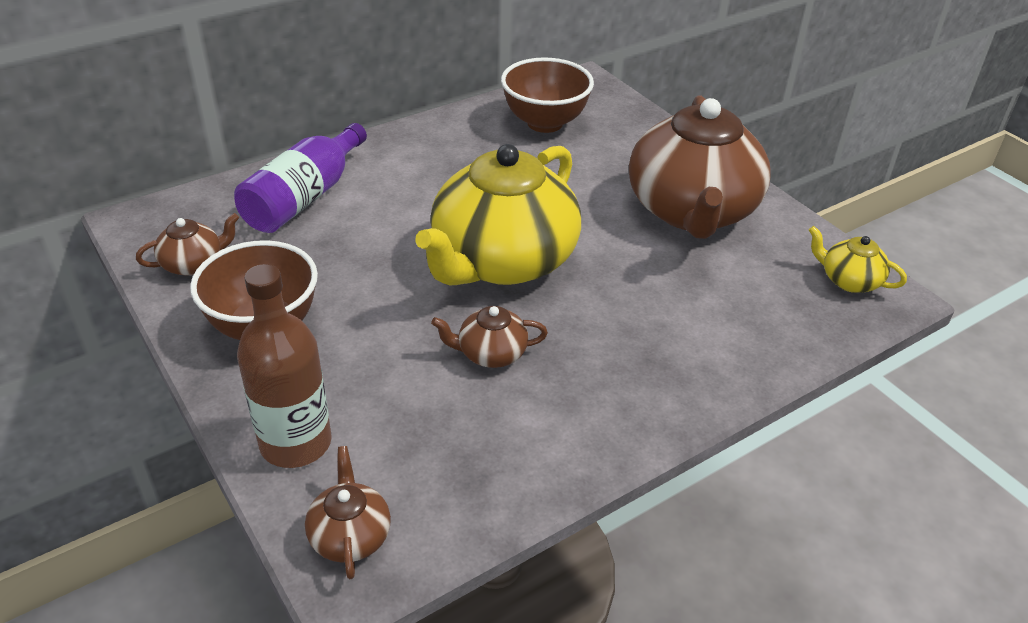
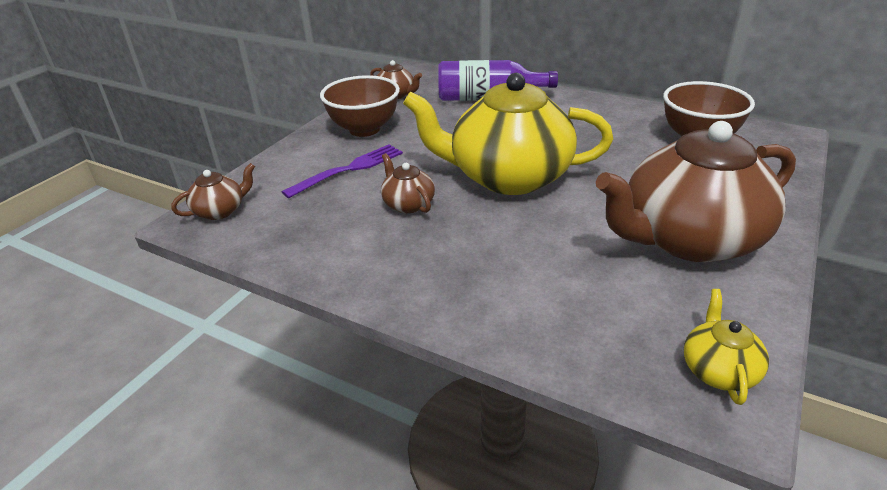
camera: 65 degrees right, 5 degrees down
(295, 443) = (281, 170): brown bottle -> none
(361, 376) = (348, 170): none -> purple fork

